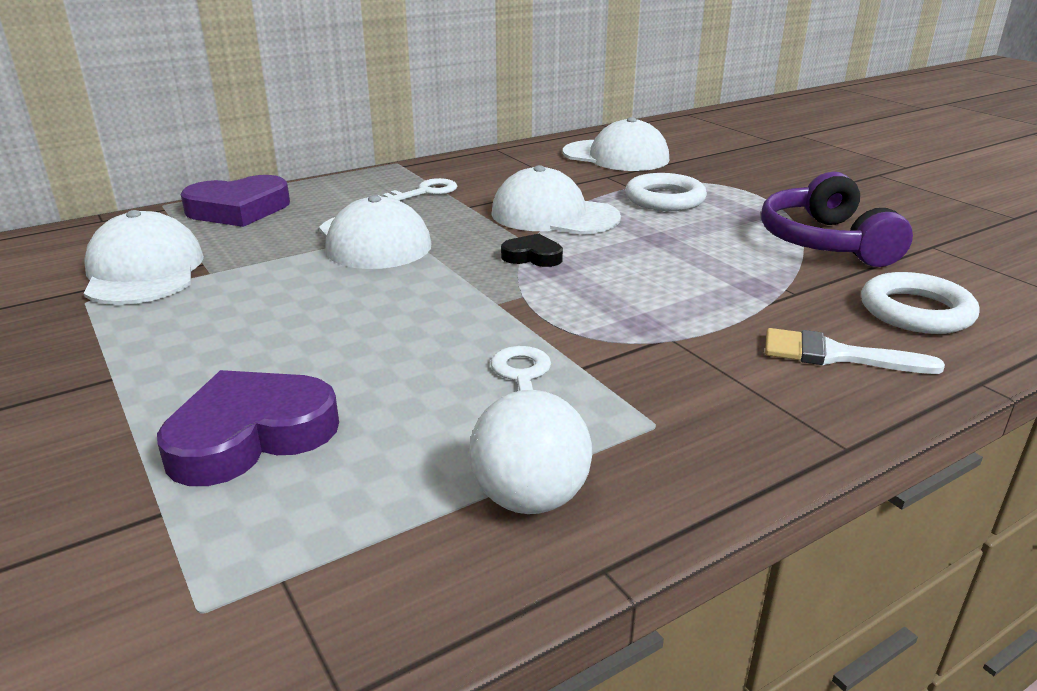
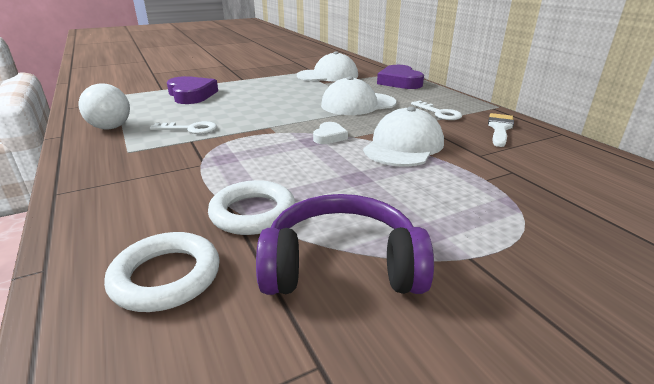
camera: 95 degrees right, 0 degrees up
(532, 256) = (329, 136): black heart -> white heart
(616, 156) = (586, 181): white cap -> none
(664, 199) = (455, 191): white ring -> white ring (253, 213)
(835, 355) = (138, 213): white brush -> white brush (500, 128)

